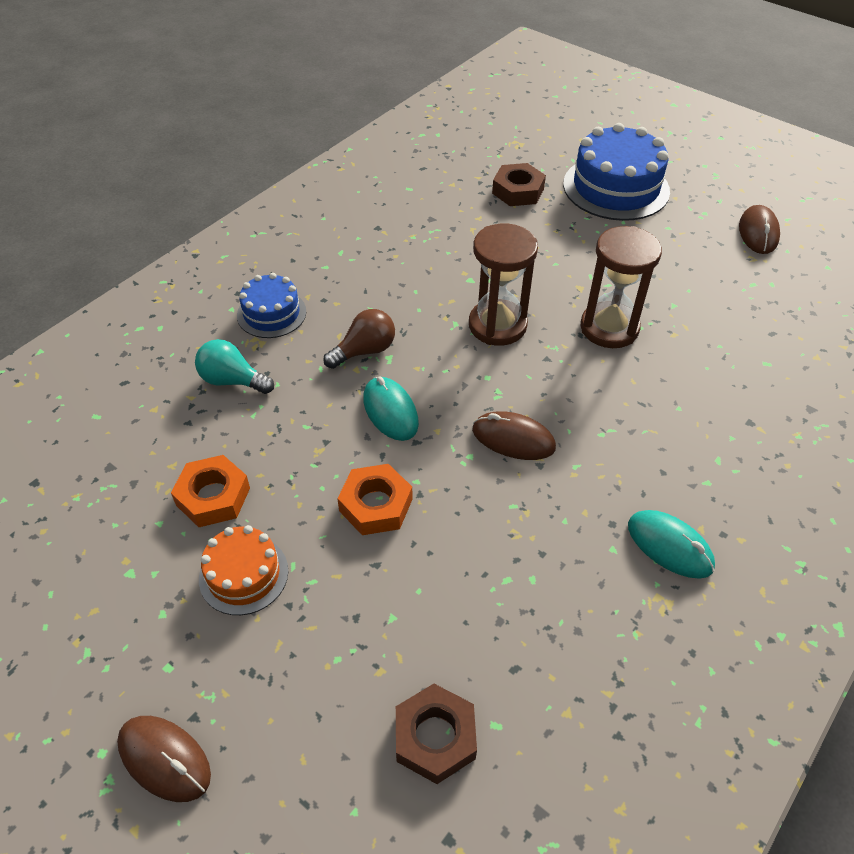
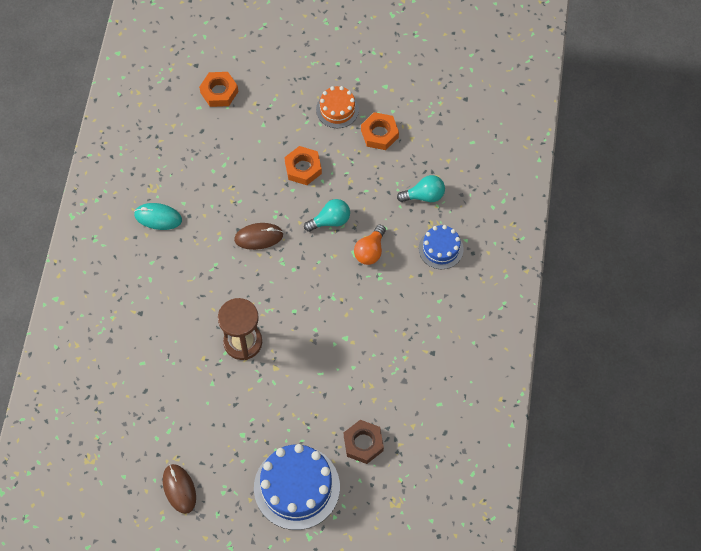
camera: 150 degrees right, 15 degrees up
(164, 759) = (312, 37): brown mouse -> none
(364, 351) = (370, 251): brown light bulb -> orange light bulb
(390, 411) = (330, 221): turquoise mouse -> turquoise light bulb
(435, 737) = (219, 92): brown nut -> orange nut
(497, 325) = (308, 309): brown hourglass -> none

